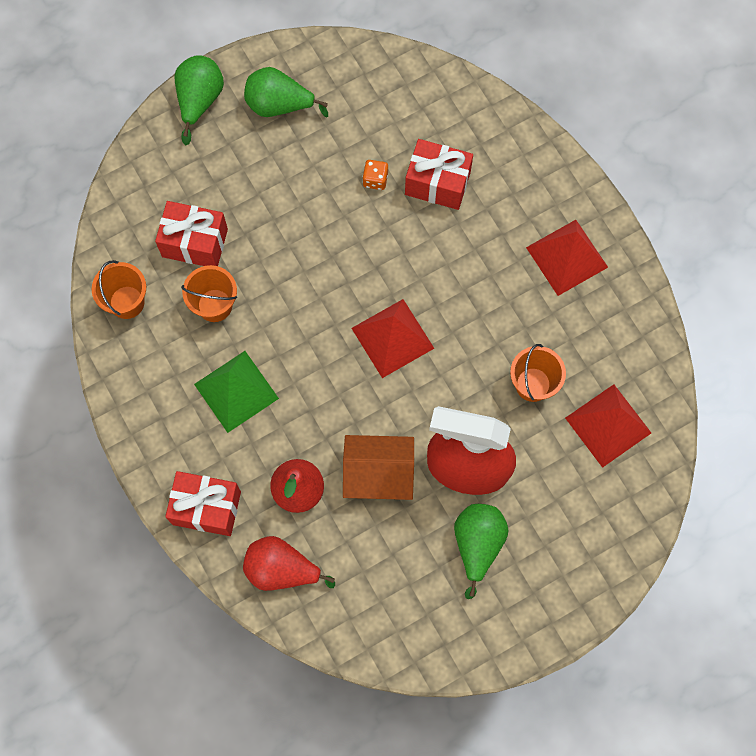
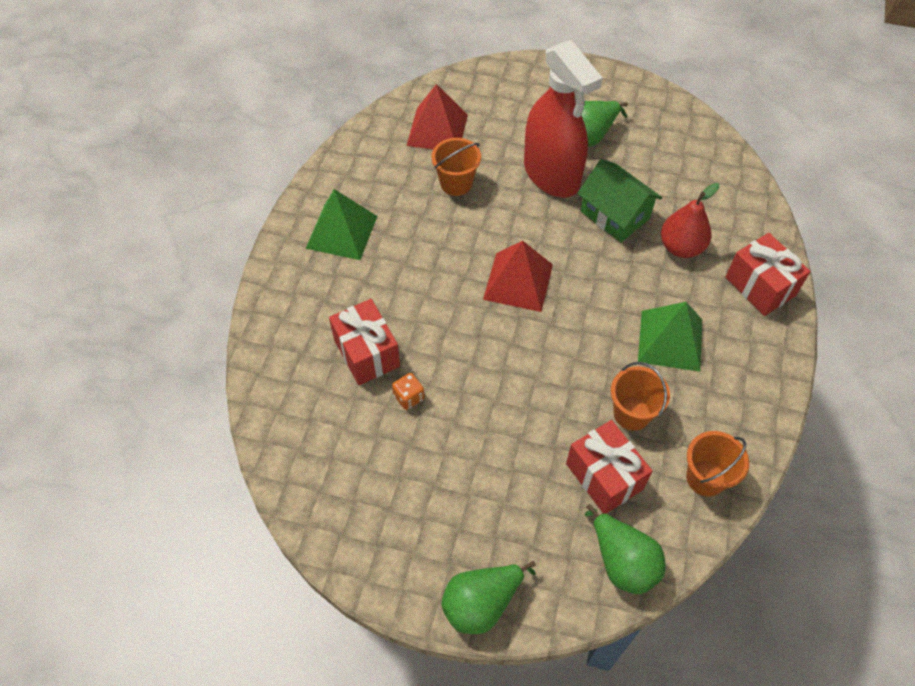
camera: 135 degrees left, 15 degrees down
(279, 105) = (417, 530): green pear -> green pear (622, 561)
(281, 569) = (735, 214): red pear -> none
(378, 474) = (615, 215): orange house -> green house
(566, 257) = (342, 232): red pyramid -> green pyramid

